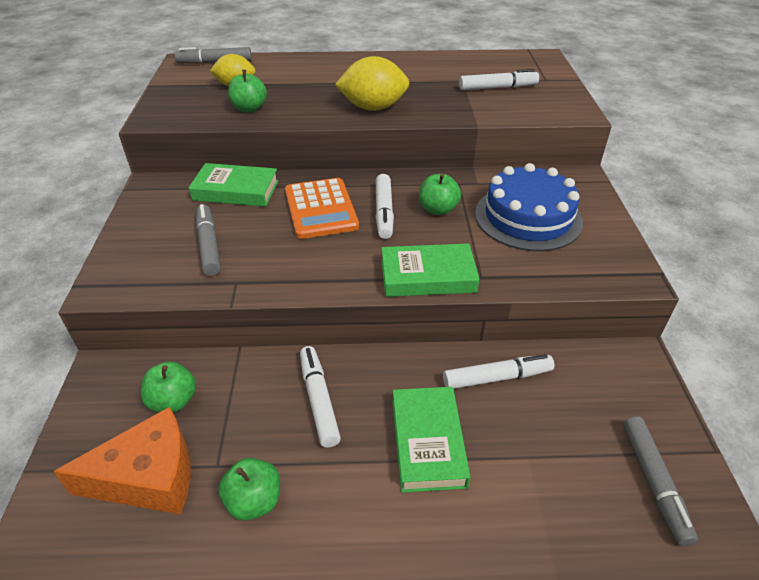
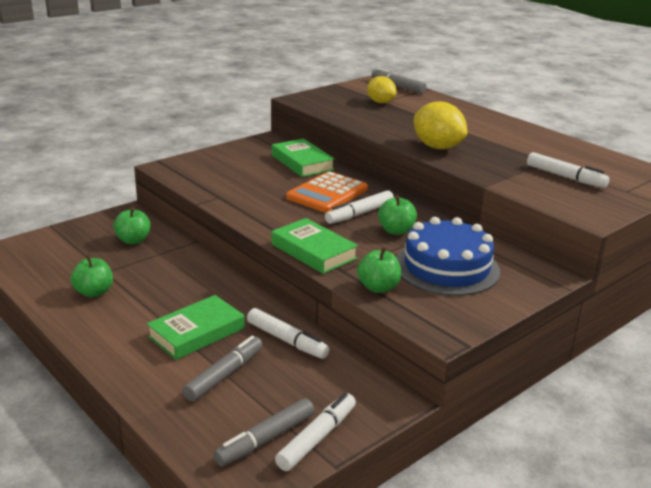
camera: 50 degrees right, 15 degrees down
(149, 477) = (78, 257): orange cheese -> none
(209, 245) = (239, 177): grey marker -> grey marker (224, 375)
(249, 109) = (360, 115): green apple -> green apple (378, 287)
(319, 400) = (186, 282): white marker -> white marker (317, 438)

